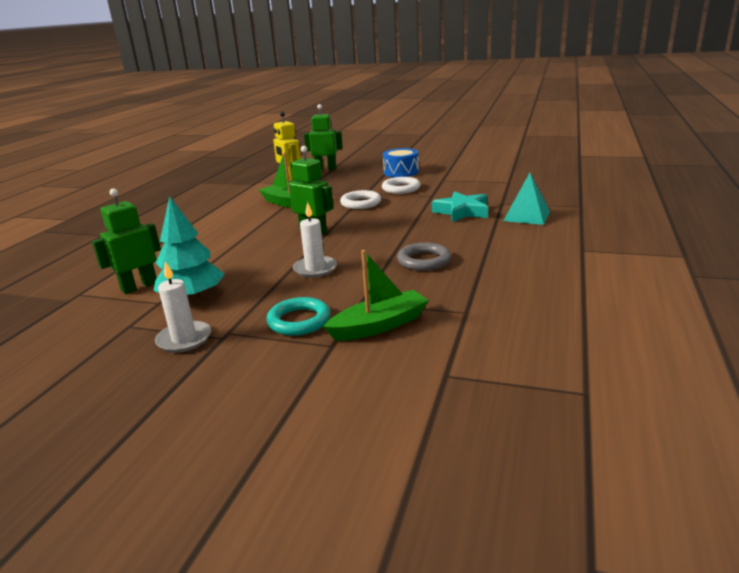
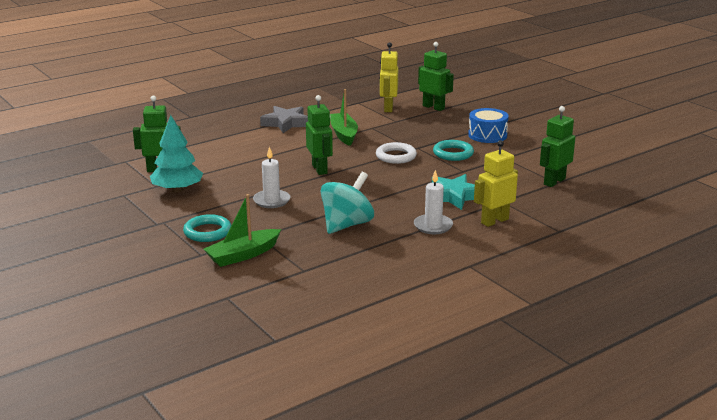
camera: 35 degrees right, 0 degrees up
(184, 339) = (138, 216): white candle -> white candle (433, 226)
(216, 211) = (286, 123): none -> grey star
(379, 325) = (243, 255): green boat -> green boat turned 135 degrees clockwise
(401, 188) = (453, 153): white ring -> turquoise ring
(424, 261) = (346, 225): grey ring -> turquoise spinning top
(506, 182) = (554, 181): none -> green robot
(526, 216) = (494, 221): turquoise pyramid -> yellow robot

